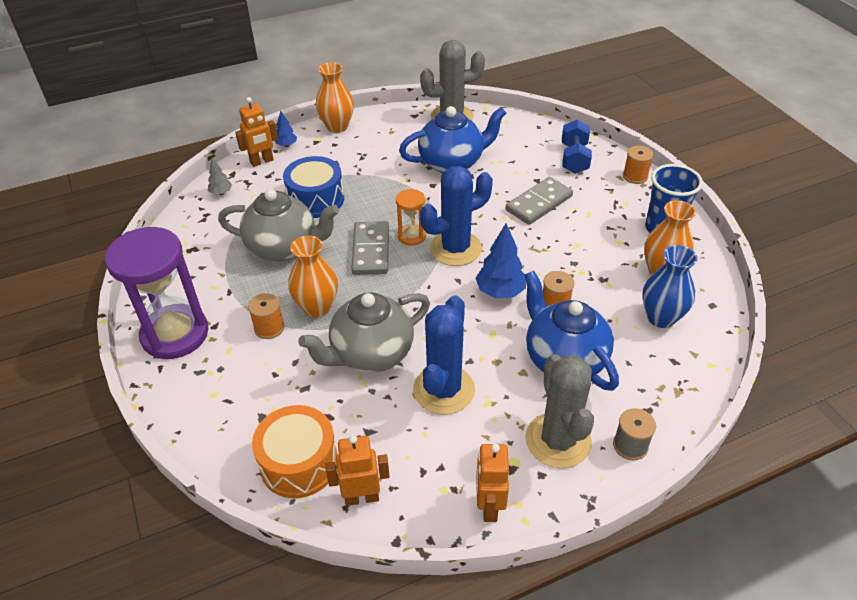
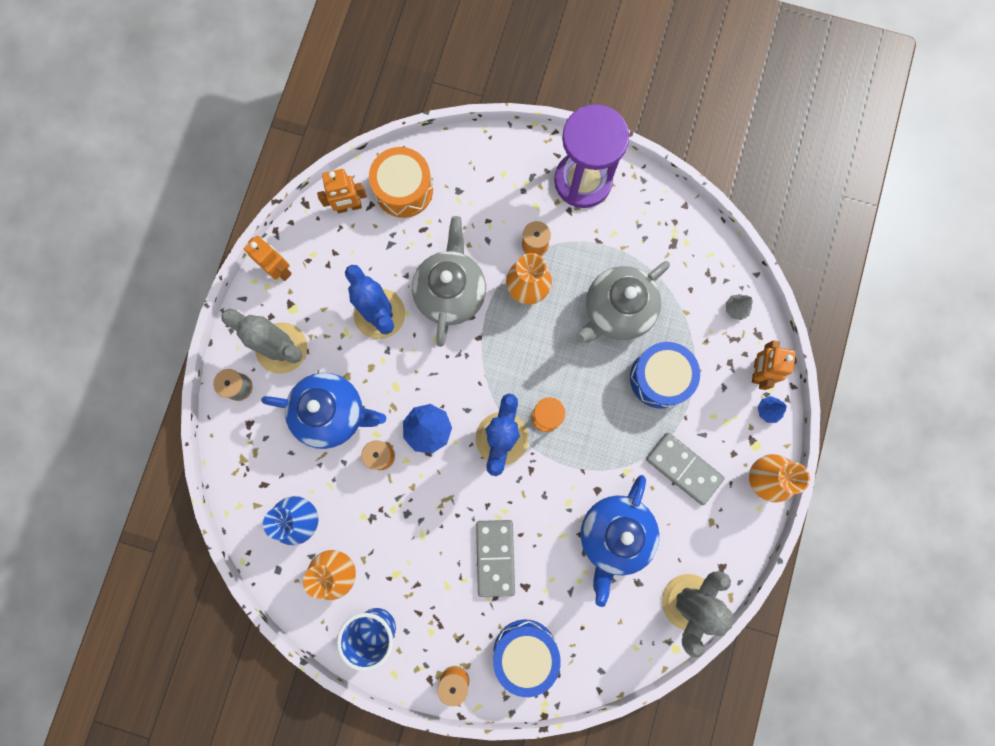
camera: 130 degrees right, 35 degrees up
(362, 497) = (349, 207): orange robot -> orange robot turned 45 degrees clockwise
(371, 250) = (556, 373): grey domino -> grey domino (683, 468)
(574, 158) = (525, 652): blue dumbbell -> blue drum

